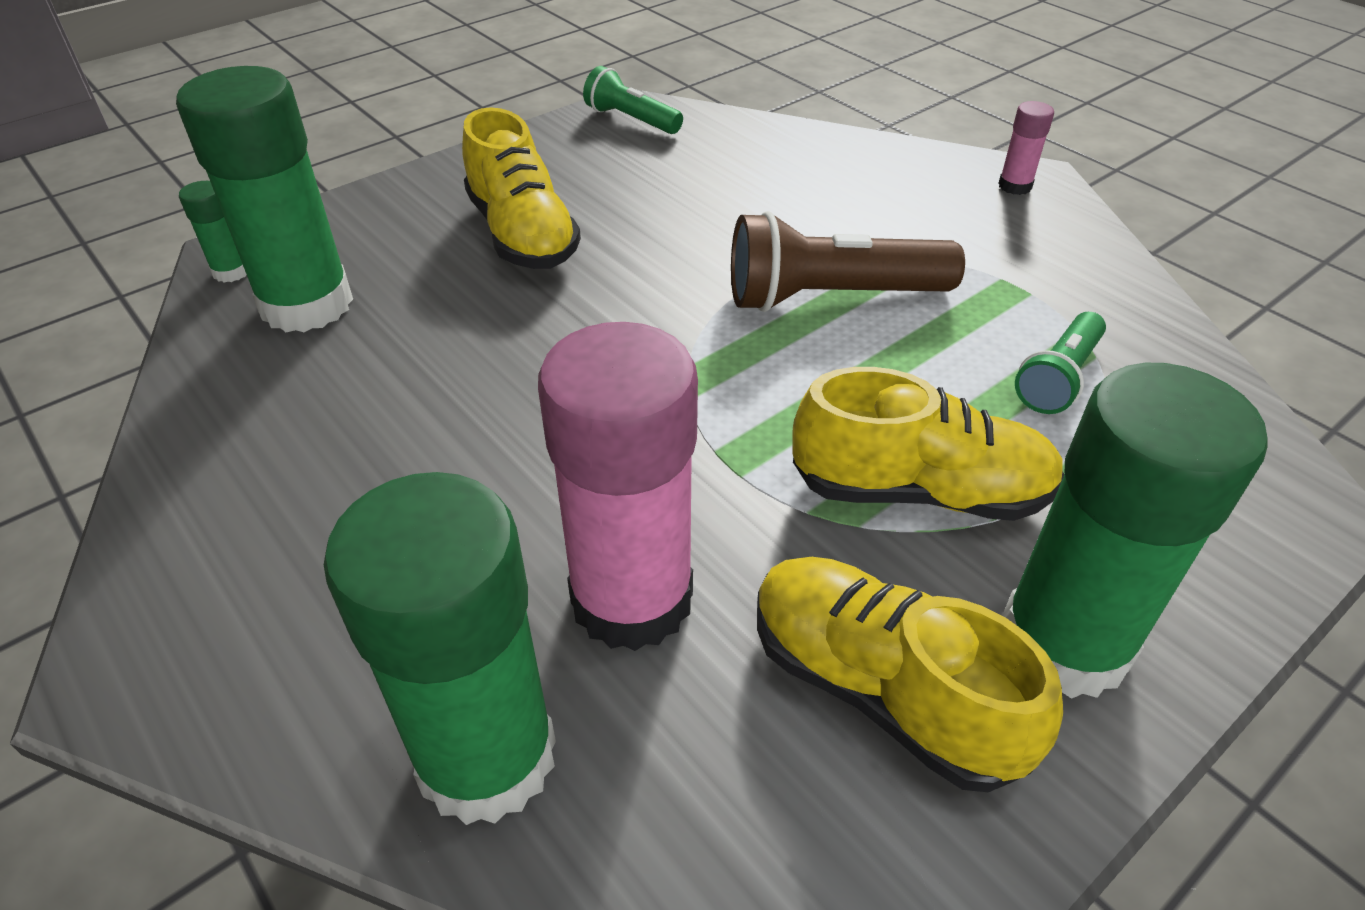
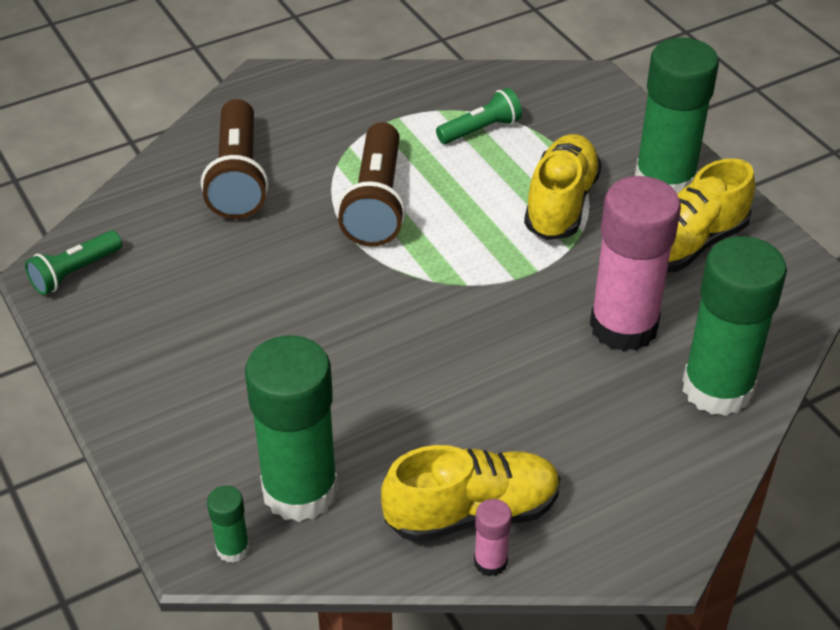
camera: 80 degrees left, 0 degrees up
(522, 234) = (241, 355): yellow shoe -> yellow shoe (472, 513)
(829, 188) = (238, 177): none -> brown flashlight
(1015, 186) = (272, 90): pink glue stick -> pink glue stick (490, 562)
(1058, 378) = (480, 129): green flashlight -> green flashlight turned 75 degrees counterclockwise

